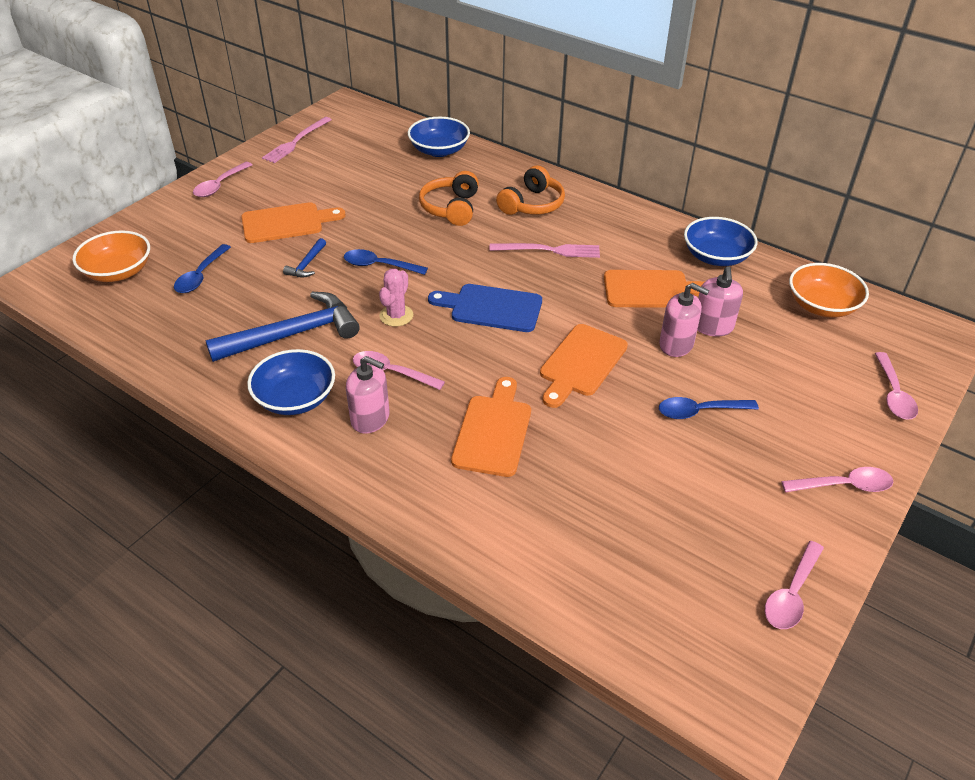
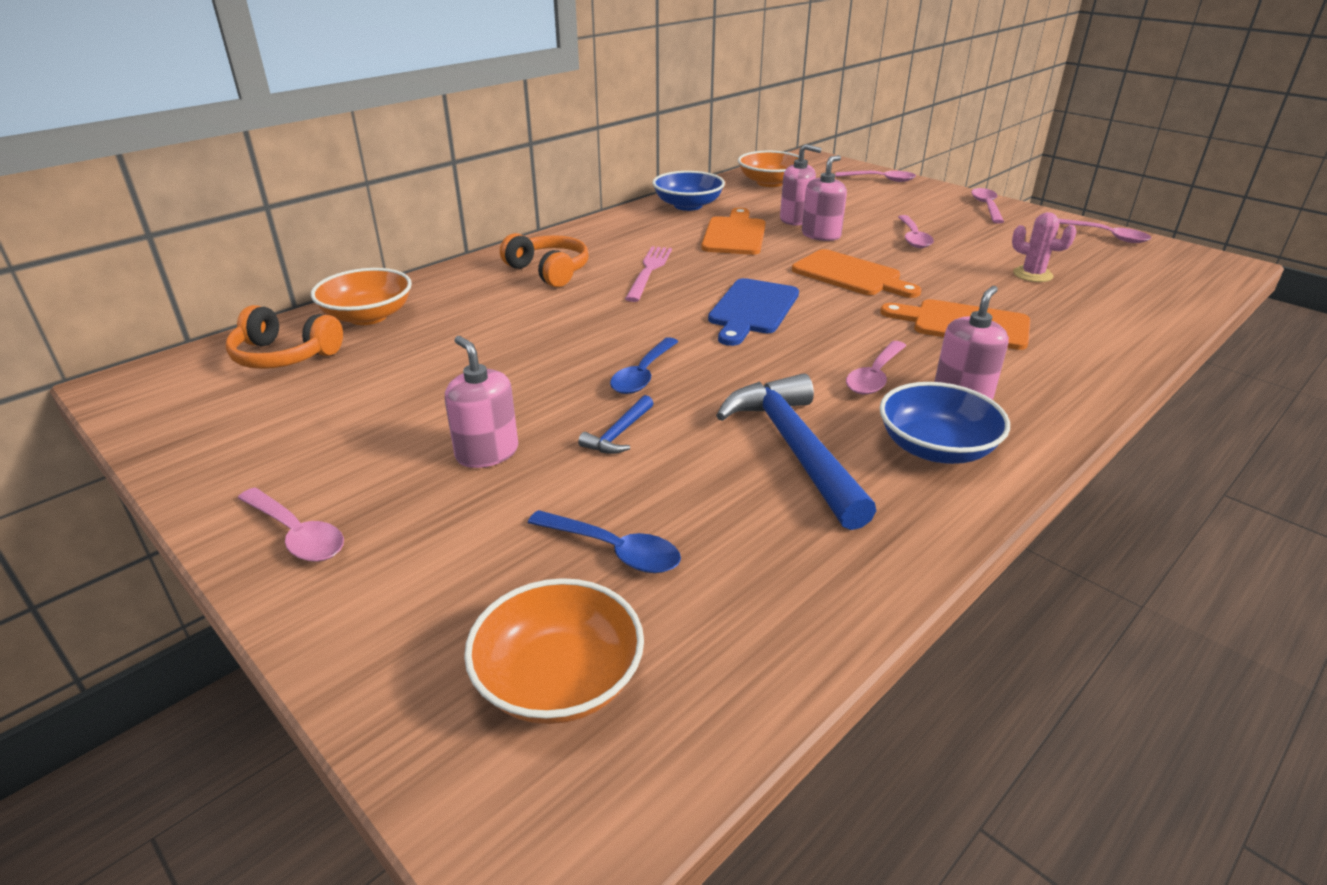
camera: 80 degrees left, 10 degrees down
(286, 223) = (487, 452): orange cutting board -> pink soap dispenser
(296, 141) = (210, 440): pink fork -> none
(307, 264) = (618, 434): blue hammer -> blue hammer turned 90 degrees clockwise
(396, 316) = (760, 367): pink cactus -> pink cactus (1032, 274)
(439, 150) = (368, 316): blue bowl -> orange bowl
(451, 208) = (527, 318): orange headphones -> orange headphones (284, 356)
(699, 411) = (913, 238): blue spoon -> pink spoon

